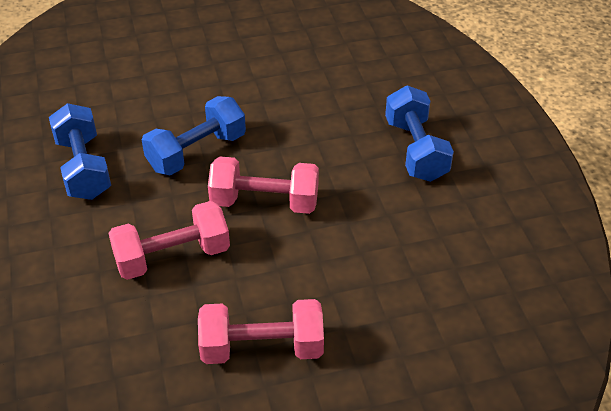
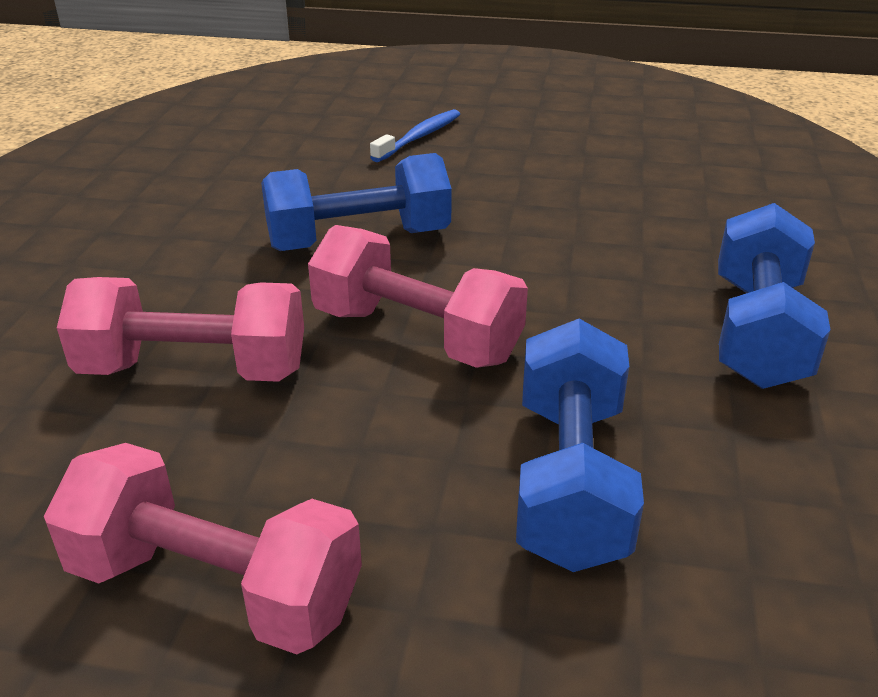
camera: 25 degrees right, 10 degrees down
(83, 168) = (177, 218): blue dumbbell -> blue dumbbell (570, 481)
(179, 64) = (419, 137): none -> blue toothbrush

